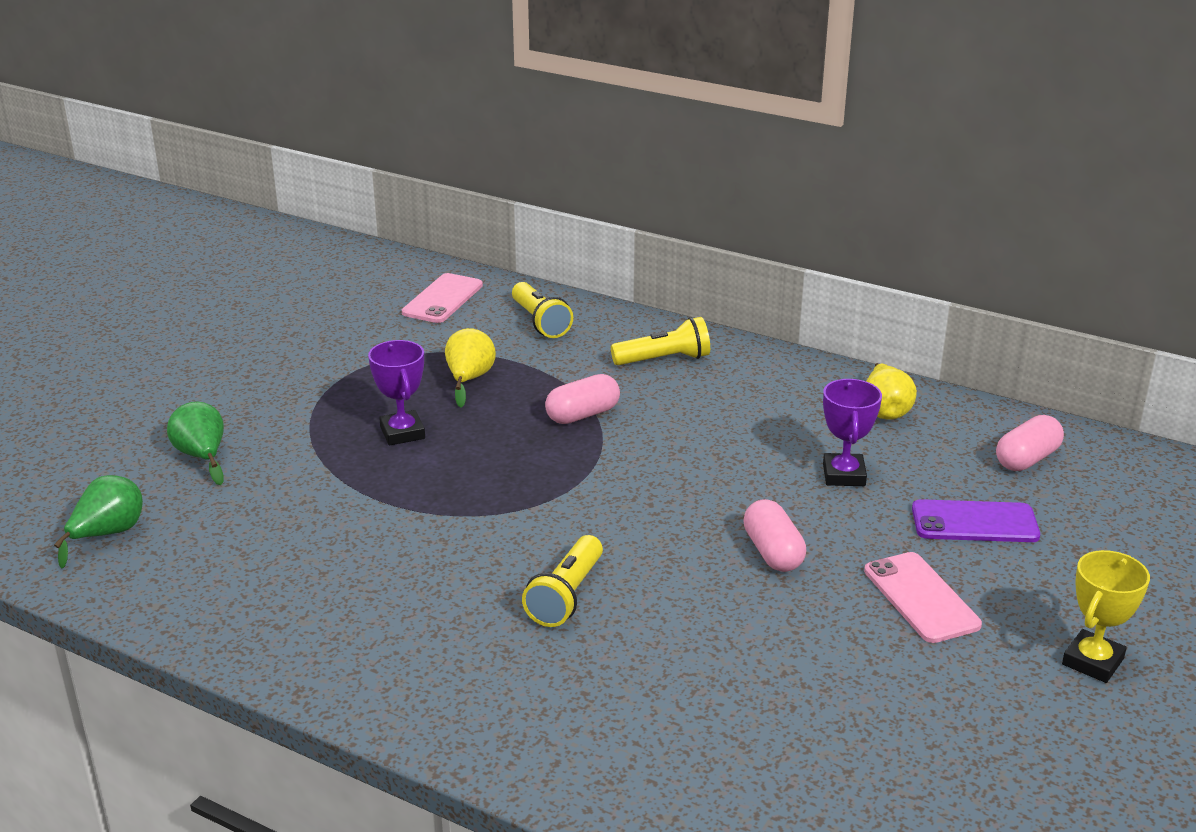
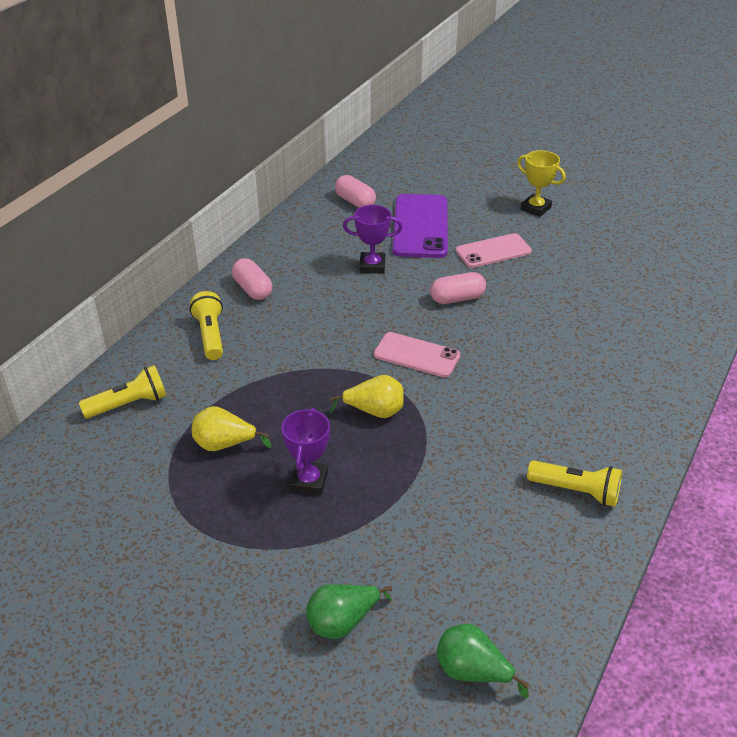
camera: 90 degrees left, 10 degrees up
(402, 433) = (309, 481): purple trophy -> purple trophy turned 60 degrees counterclockwise
(443, 299) = (62, 472): pink phone -> pink phone (416, 355)
(566, 596) = (514, 384): yellow flashlight -> yellow flashlight (576, 491)
(582, 415) = (289, 378): pink capsule -> pink capsule (252, 289)
(884, 410) = (296, 244): yellow pear -> yellow pear (374, 412)
(974, 522) = (420, 226): purple phone -> purple phone, size x1.55

